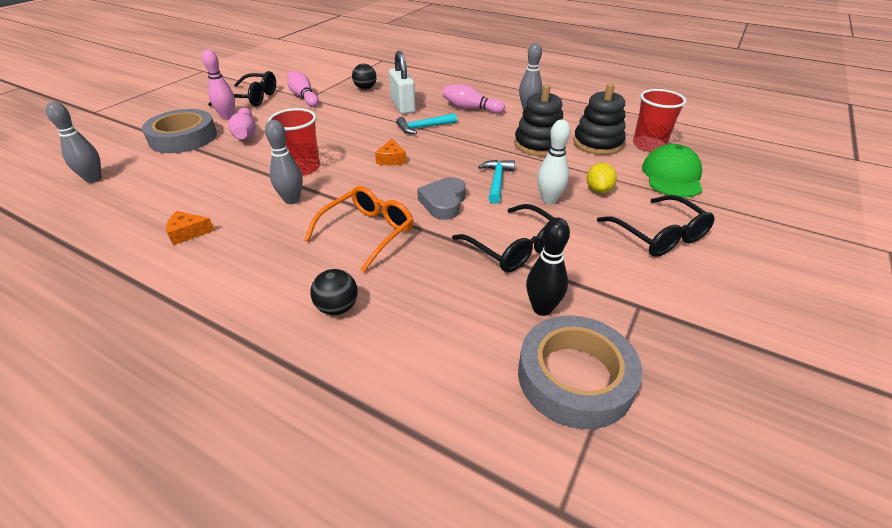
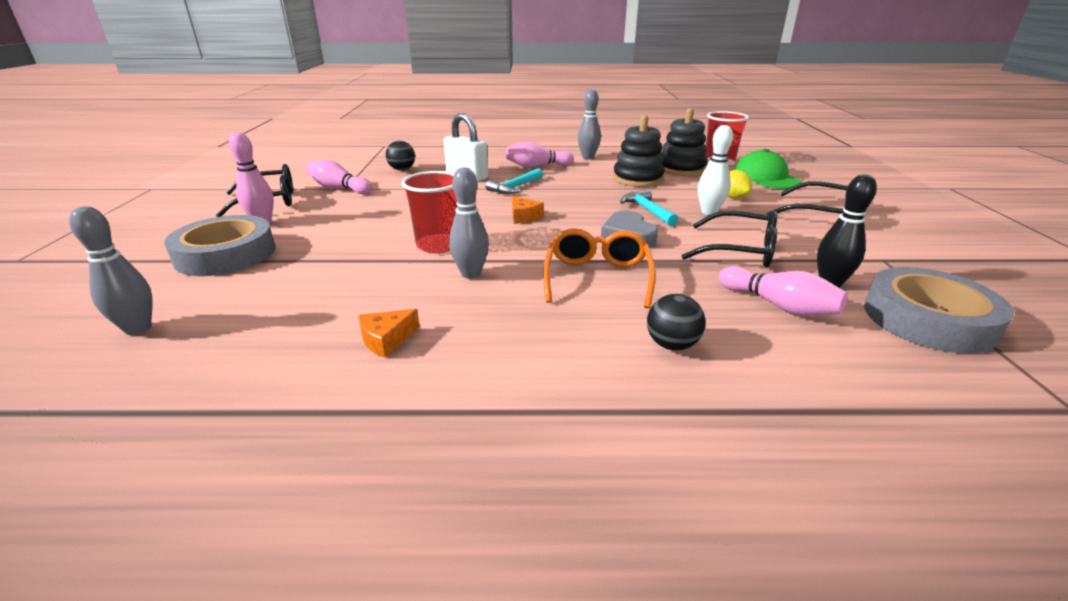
camera: 30 degrees left, 10 degrees down
(245, 133) = (313, 232): pink bowling pin -> pink bowling pin (779, 306)

